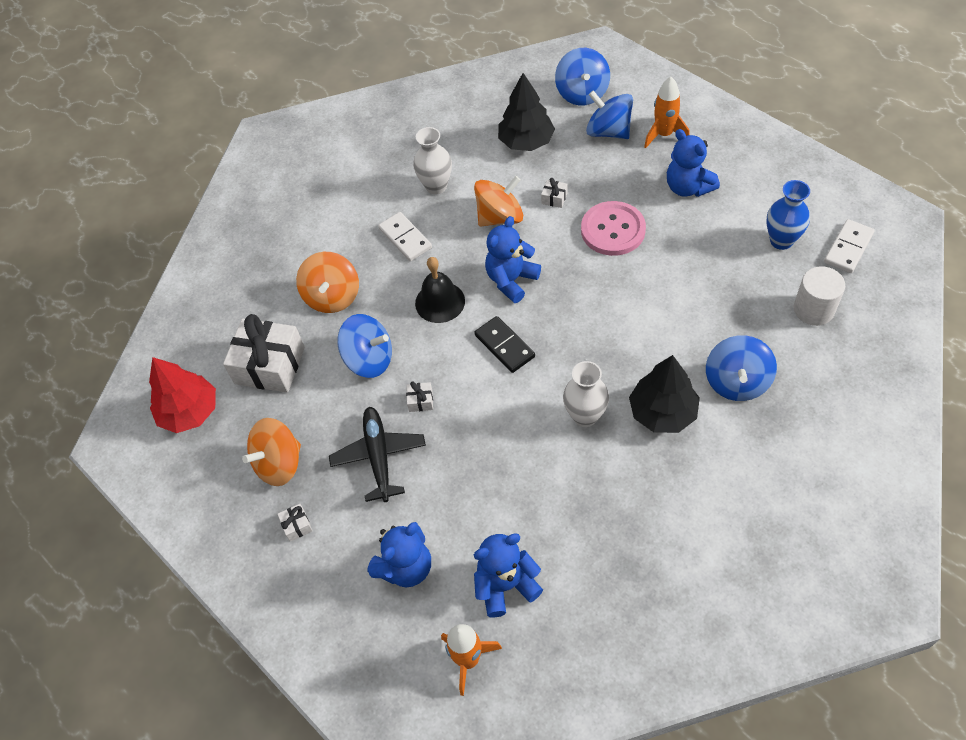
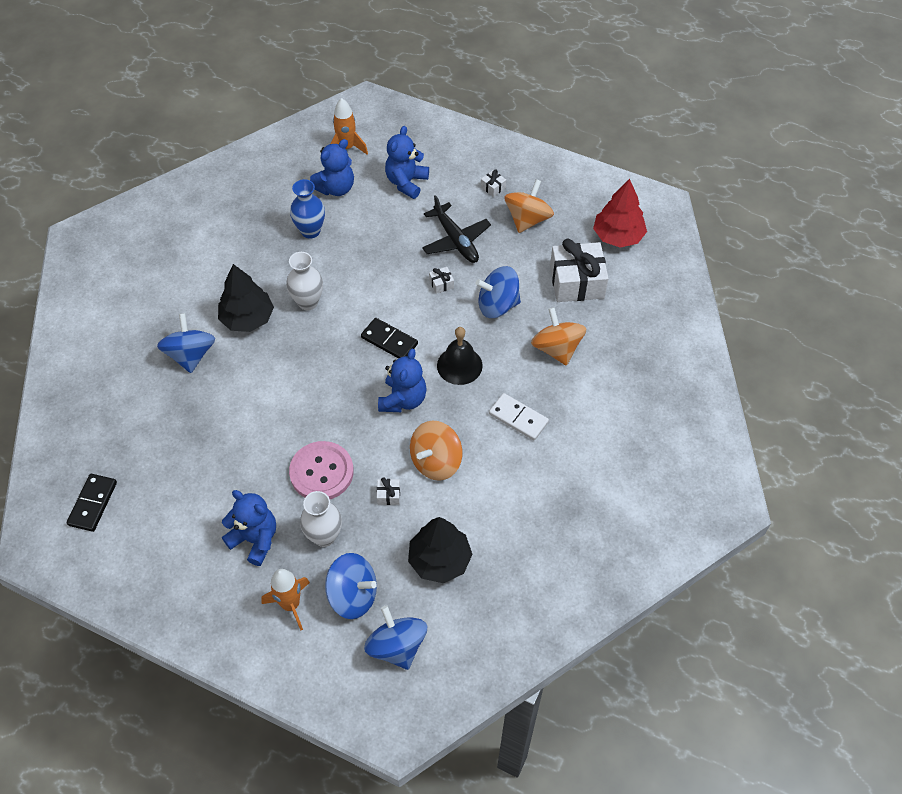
camera: 155 degrees right, 0 degrees up
(436, 186) = (513, 482): white vase -> white vase (324, 536)
(781, 240) = (157, 497): blue vase -> blue vase (310, 231)
(813, 309) = (127, 433): white cylinder -> none
(848, 248) = (93, 504): white domino -> black domino

